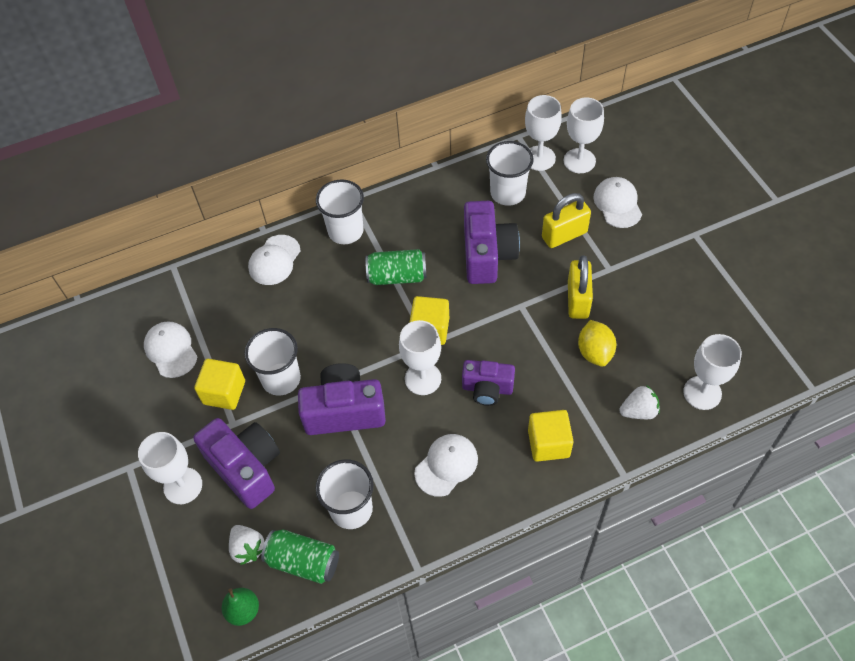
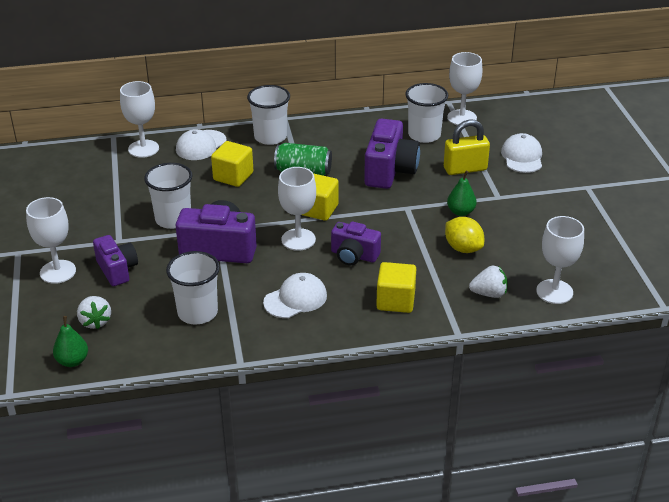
camera: 10 degrees right, 20 degrees down
(171, 350) = (87, 186): white cap -> none
(224, 392) = (120, 219): yellow cube -> yellow cube (233, 176)
(246, 468) = (117, 270): purple camera -> purple camera, size x0.64
(303, 562) = (140, 339): green can -> none
(578, 300) = (461, 212): yellow padlock -> green pear
(579, 161) = (497, 125): white goblet -> white goblet (143, 149)
(595, 352) = (463, 248): yellow lemon -> yellow lemon turned 45 degrees counterclockwise

